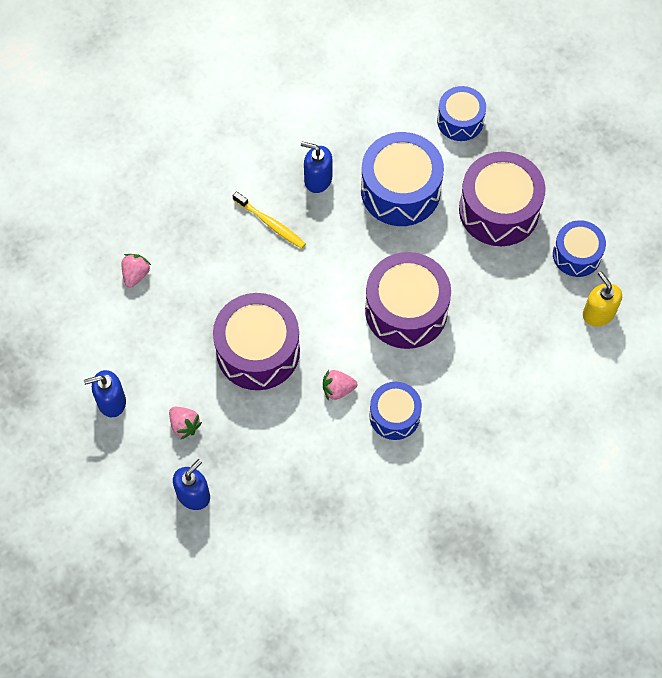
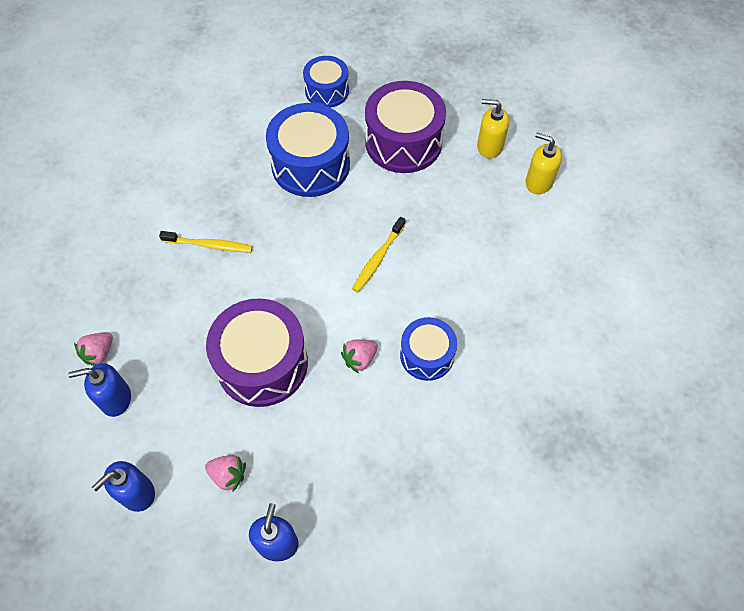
camera: 30 degrees left, 5 degrees down
(136, 274) = (99, 353): pink strawberry -> pink strawberry turned 135 degrees counterclockwise
(318, 179) = (231, 189): blue soap dispenser -> blue soap dispenser (115, 399)
(406, 310) = (378, 258): purple drum -> yellow toothbrush
(576, 255) = (489, 146): blue drum -> yellow soap dispenser

